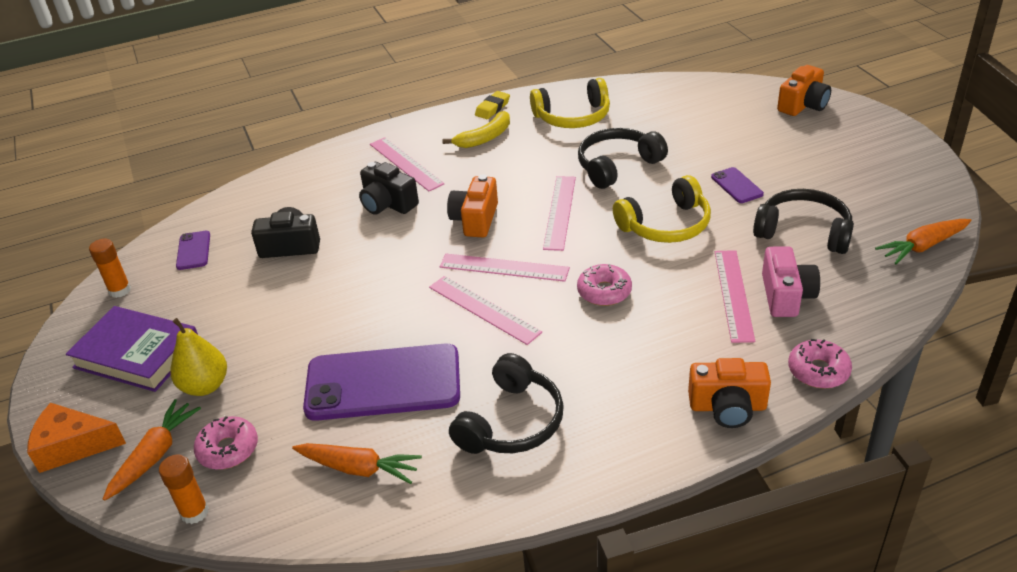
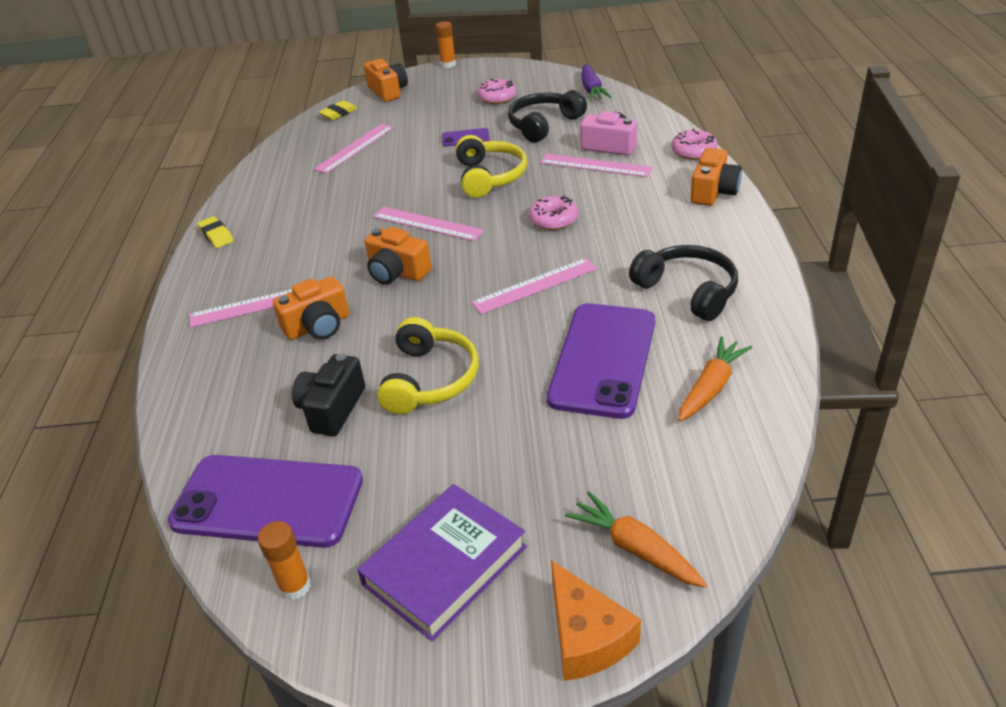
camera: 70 degrees left, 0 degrees up
(73, 446) = (586, 636): orange cheese -> orange cheese turned 45 degrees counterclockwise
(193, 250) = (267, 501): purple phone -> purple phone, size x2.31
(194, 512) = (733, 514): orange glue stick -> orange glue stick (448, 64)
(205, 386) = (539, 498): yellow pear -> none
(228, 449) = (650, 482): pink donut -> pink donut (497, 97)
(387, 203) = (318, 326): black camera -> orange camera
(484, 138) = (264, 248): yellow banana -> none
(504, 268) = (484, 266): pink ruler -> pink ruler (355, 148)
(573, 117) = (286, 193): yellow headphones -> yellow headphones (429, 379)
(617, 166) = (386, 184): black headphones -> none
(734, 92) = (338, 113): none -> yellow eraser
(922, 246) = (592, 90): orange carrot -> purple carrot

